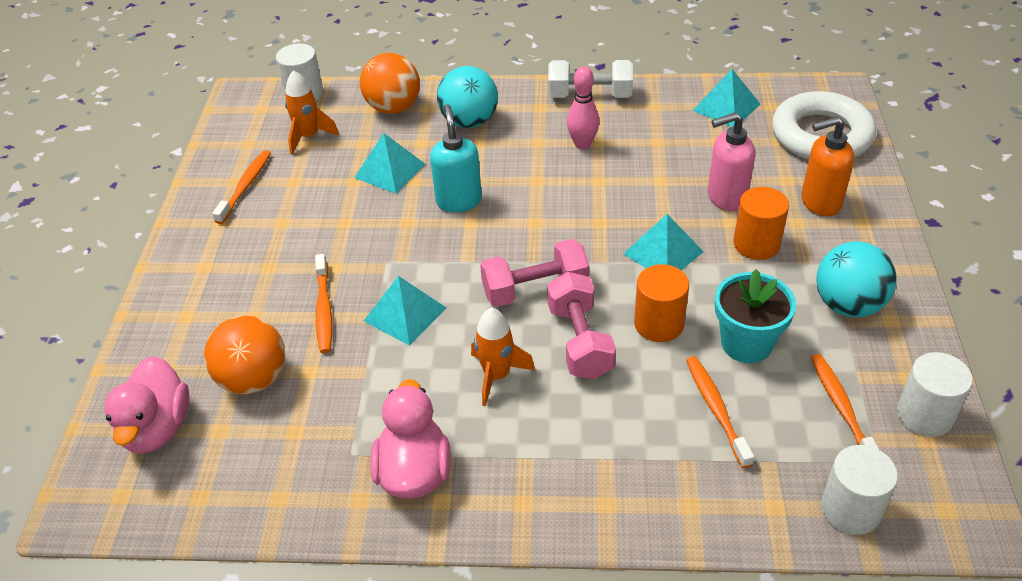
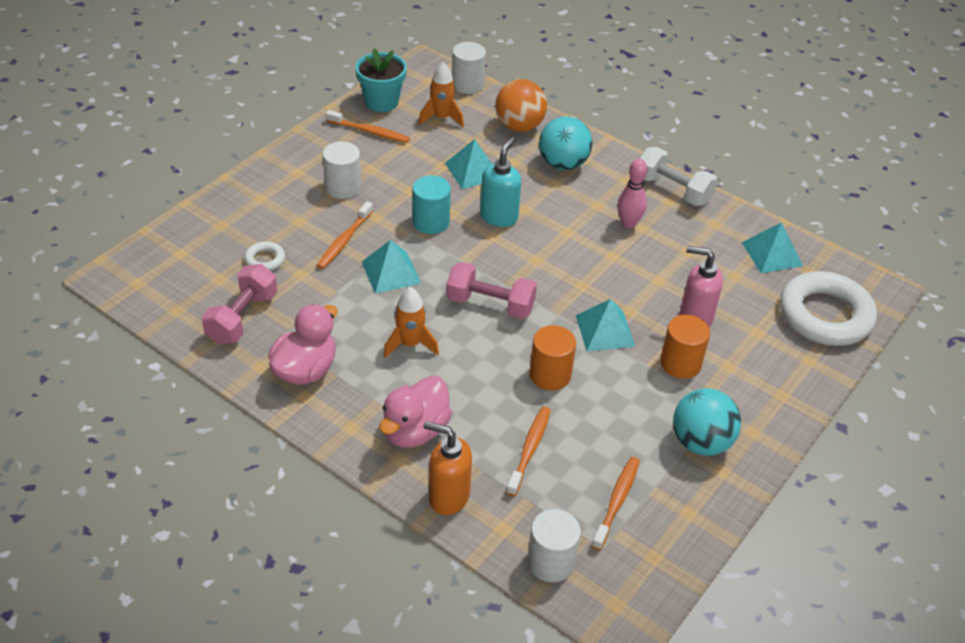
camera: 30 degrees right, 0 degrees up
(157, 428) = (187, 257): pink duck -> pink duck (415, 431)
(245, 186) = (369, 132): orange toothbrush -> orange toothbrush turned 60 degrees clockwise
(254, 379) = (265, 260): orange ball -> white ring
(396, 241) = (431, 222): none -> turquoise cylinder
(580, 341) = (485, 354): pink dumbbell -> pink dumbbell (242, 318)
(746, 343) = (597, 423): turquoise flower pot -> turquoise flower pot (381, 102)
(820, 202) = (764, 362): orange soap dispenser -> orange soap dispenser (448, 497)
(924, 415) = (671, 542): white cylinder -> white cylinder (343, 187)

